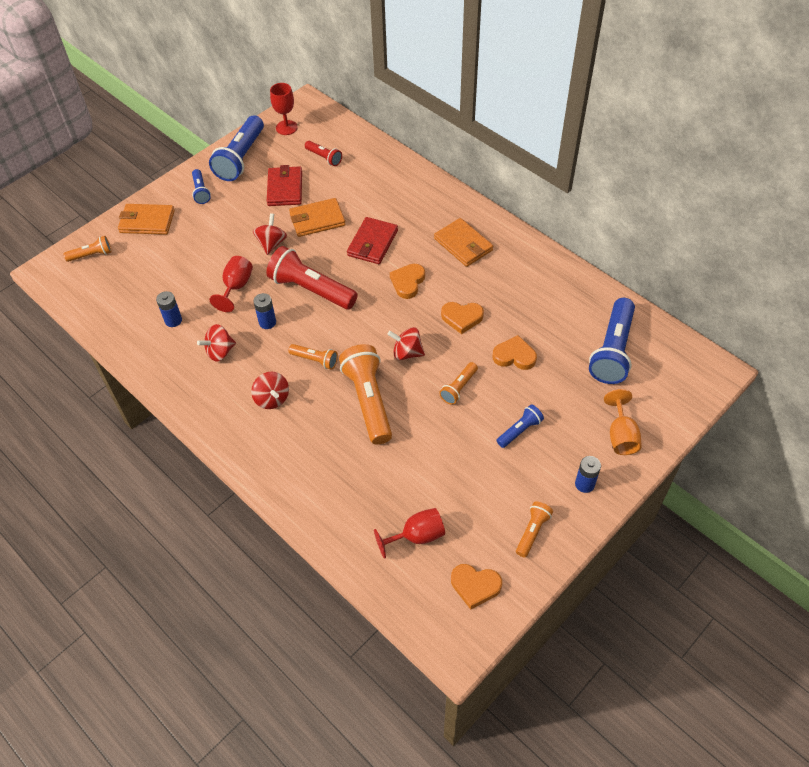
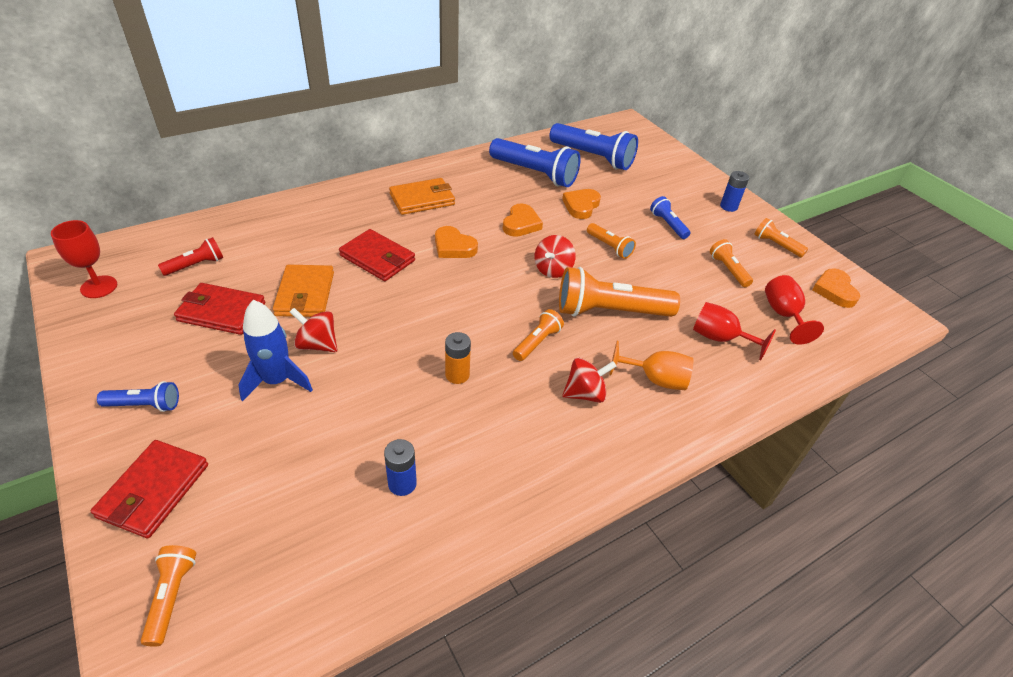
camera: 80 degrees left, 10 degrees down
(147, 221) = (154, 491): orange wallet -> red wallet
(220, 351) = (487, 435): red spinning top -> none
(235, 237) = (277, 381): none -> blue rocket
(236, 287) = (375, 396): red goblet -> red goblet (719, 338)
(240, 158) = (114, 346): blue flashlight -> blue flashlight (534, 174)
(267, 322) = (457, 375): blue battery -> orange battery
(311, 289) = (422, 323): red flashlight -> none
(467, 487) = (728, 270): none -> orange flashlight
(475, 586) = (834, 290): orange heart -> orange heart turned 150 degrees clockwise
(621, 436) = (682, 177): orange goblet -> orange goblet (655, 379)

